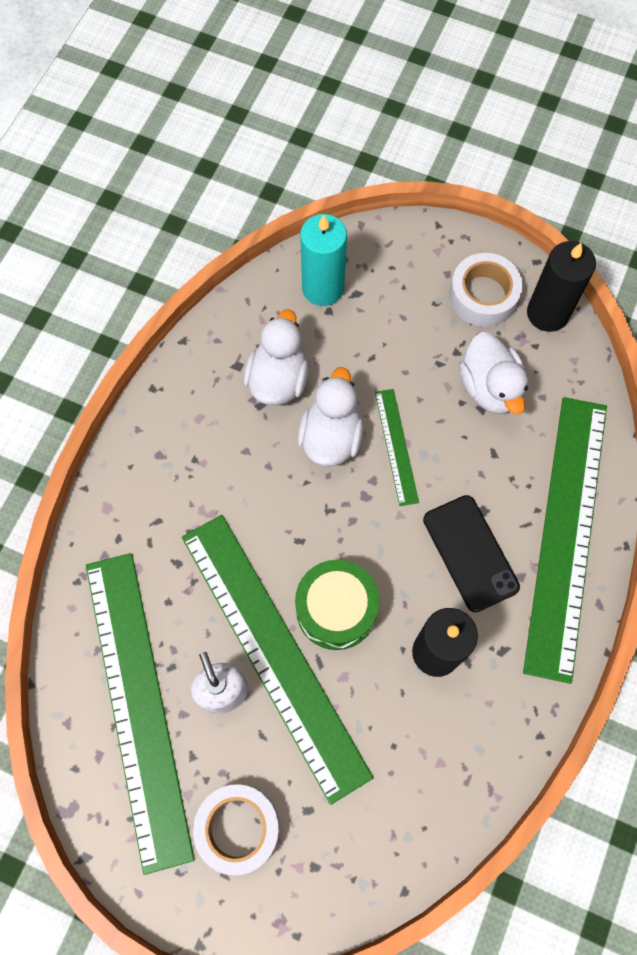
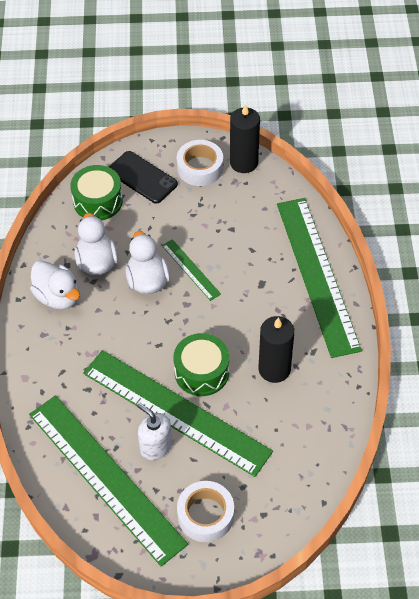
camera: 25 degrees left, 15 degrees down
(323, 288) = (98, 201): turquoise candle -> green drum
(470, 553) = (266, 308): black phone -> black phone (142, 177)
(489, 387) = (230, 215): white duck -> white duck (58, 296)

